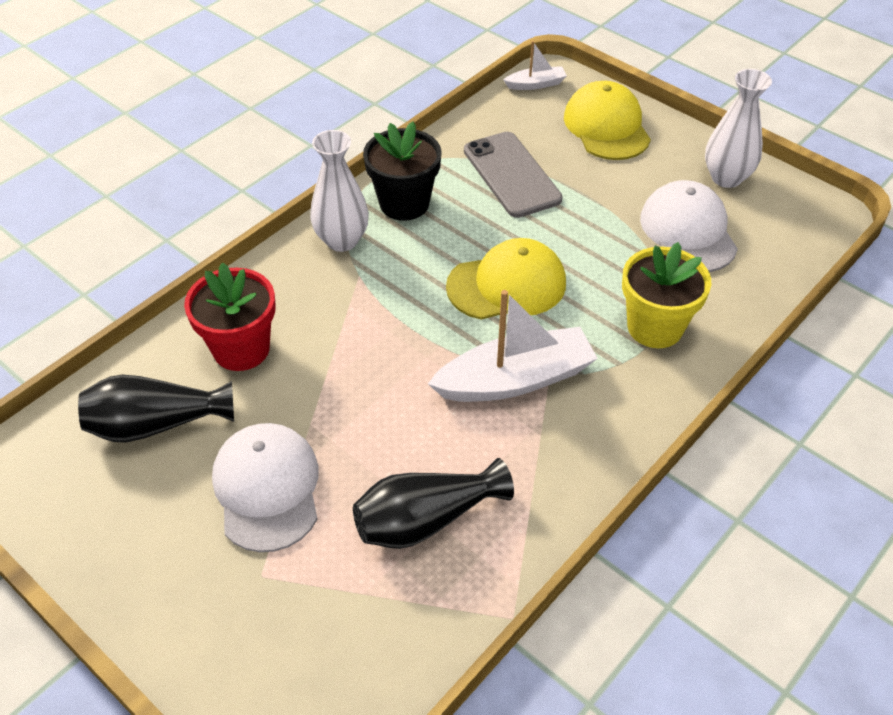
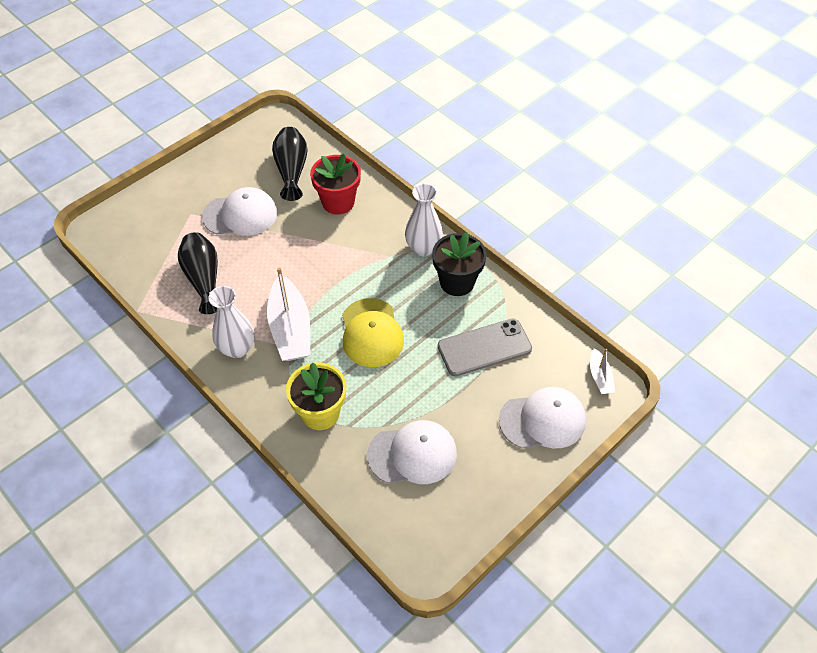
camera: 95 degrees right, 5 degrees up
(606, 126) = (543, 420): yellow cap -> white cap
(726, 178) = (474, 497): white vase -> white vase (237, 348)

